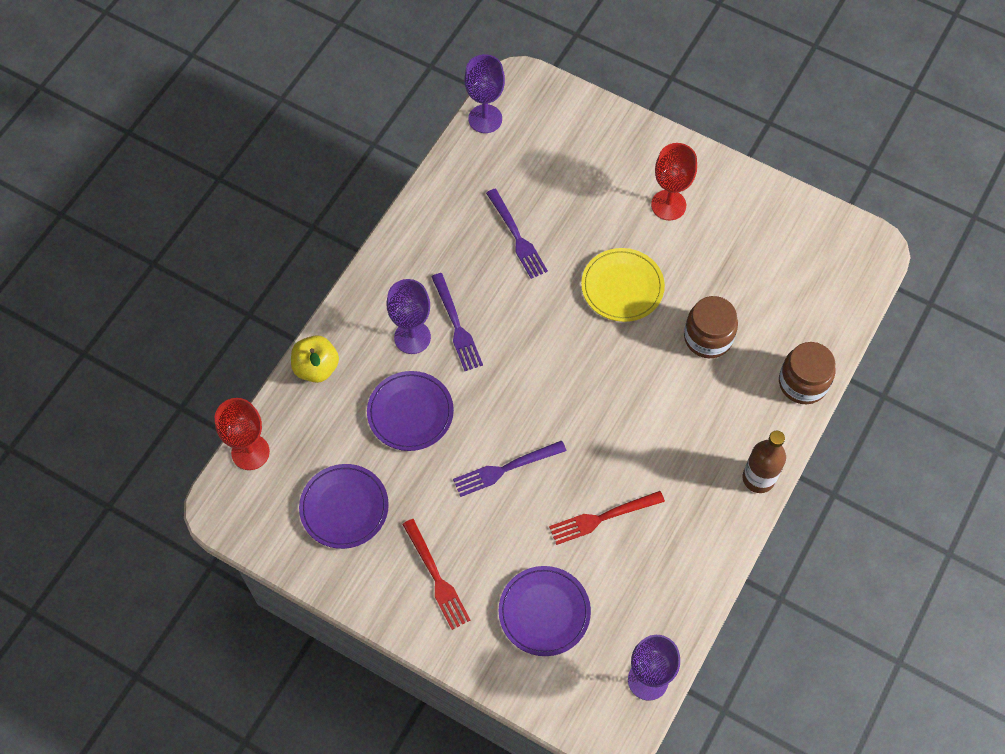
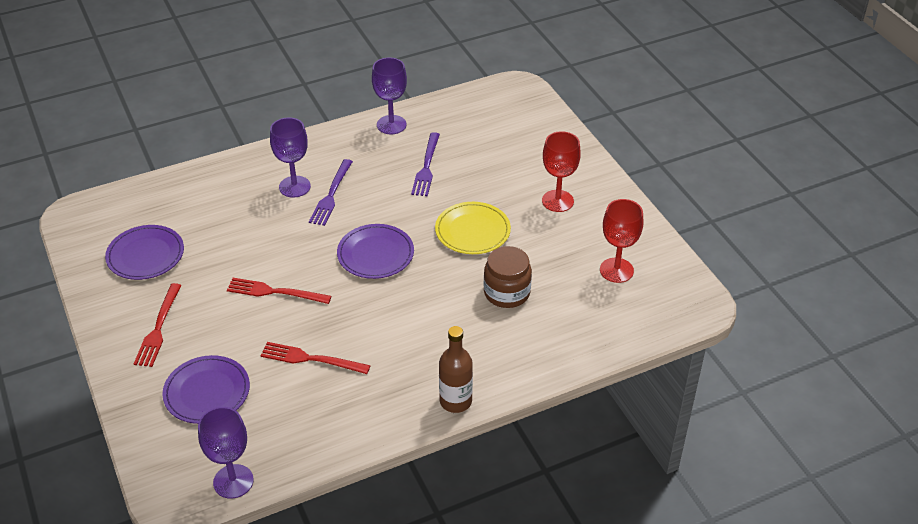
camera: 35 degrees right, 20 degrees down
(250, 452) = (124, 194): red goblet -> red goblet (616, 270)
(316, 368) = (215, 172): yellow apple -> none
(410, 412) = (247, 226): purple plate -> purple plate (375, 254)
(485, 119) = (473, 95): purple goblet -> purple goblet (391, 125)
(505, 469) = (274, 292): purple fork -> red fork
(803, 383) = (554, 359): brown jar -> none

